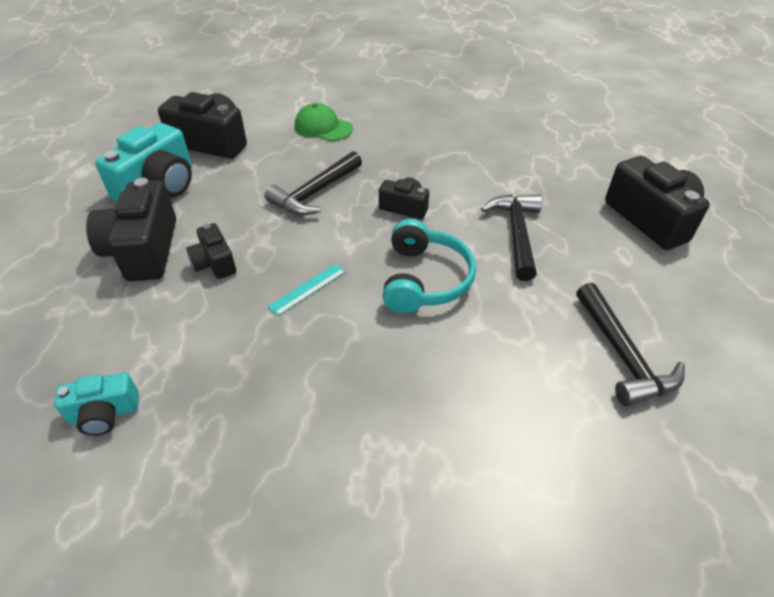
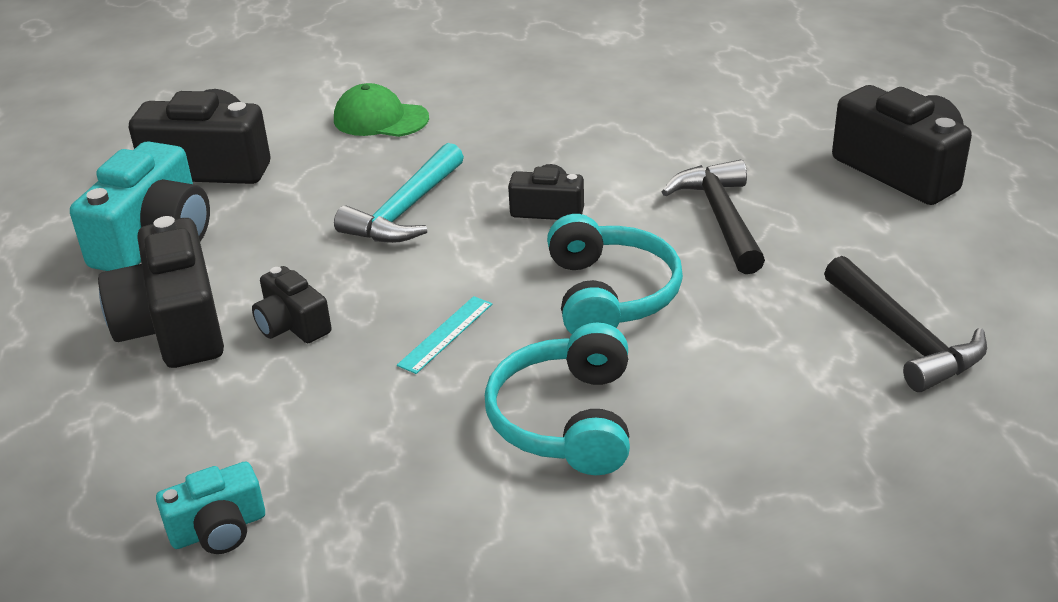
camera: 10 degrees left, 10 degrees down
(314, 193) = (405, 211): black hammer -> turquoise hammer
(364, 374) = (566, 419): none -> turquoise headphones

